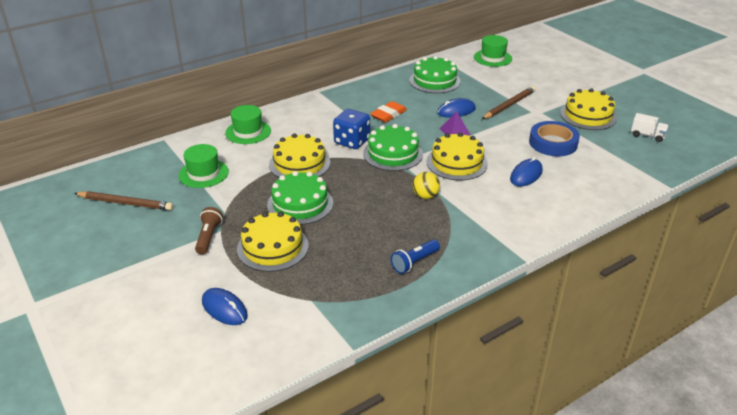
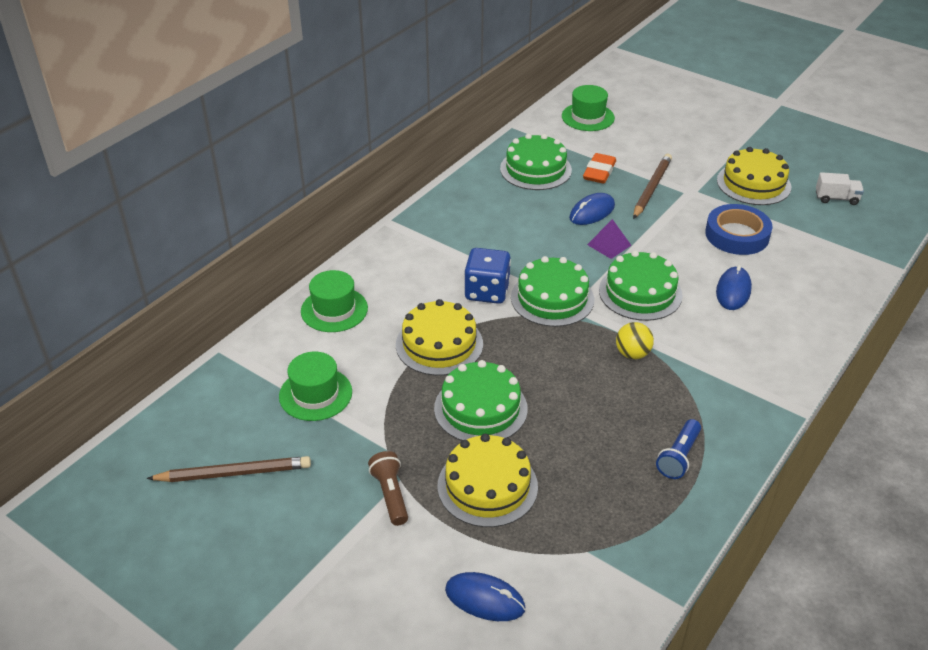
camera: 20 degrees left, 5 degrees up
(388, 115) = (509, 237): orange eraser -> orange eraser (599, 172)
(457, 162) = (640, 292): yellow cake -> green cake

